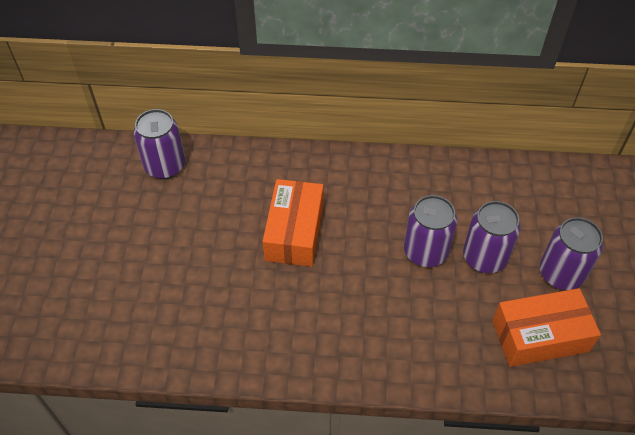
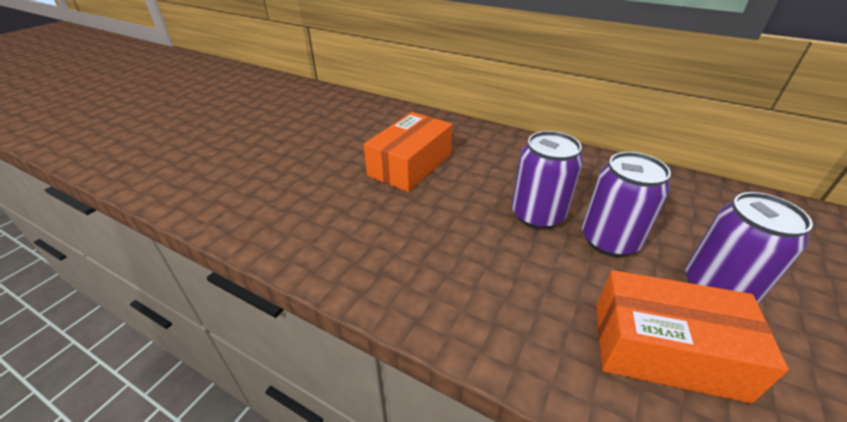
camera: 25 degrees right, 15 degrees down
(165, 166) = (339, 104): purple can -> none

